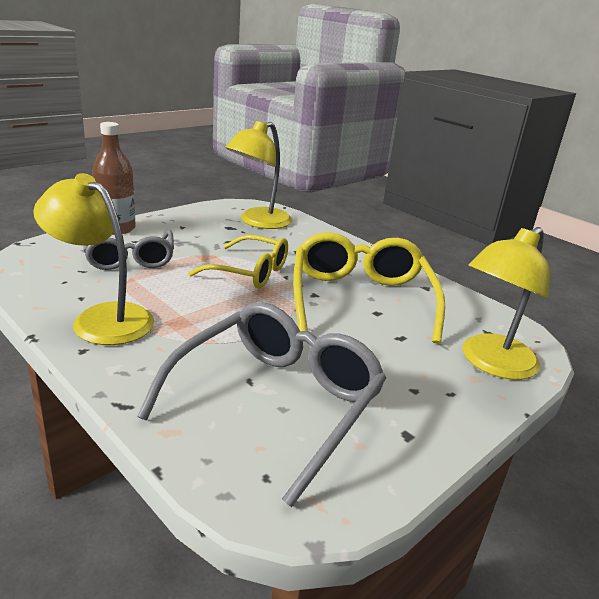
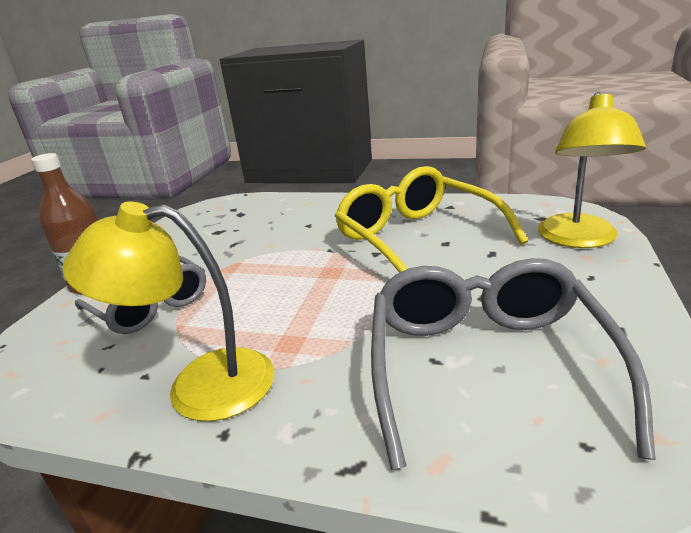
camera: 25 degrees left, 0 degrees up
(250, 272) = (293, 261): yellow glasses -> none
(258, 222) = (239, 216): yellow lamp -> none

